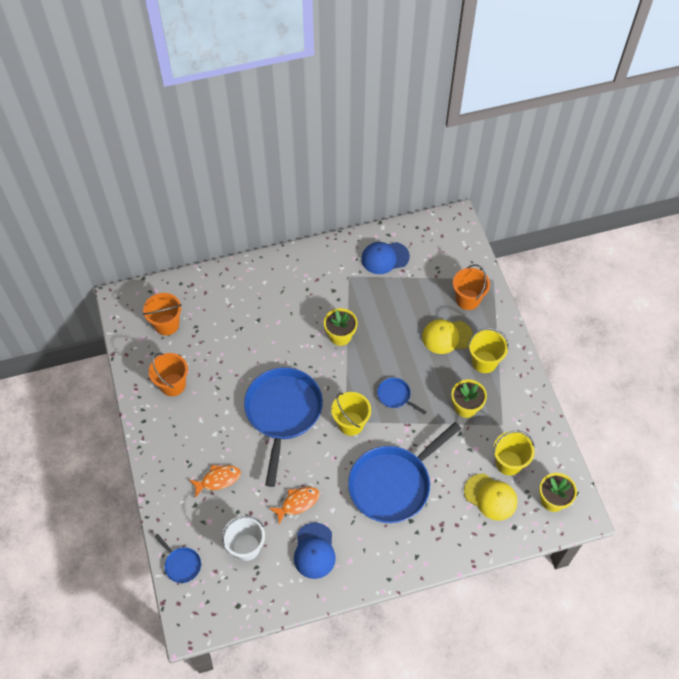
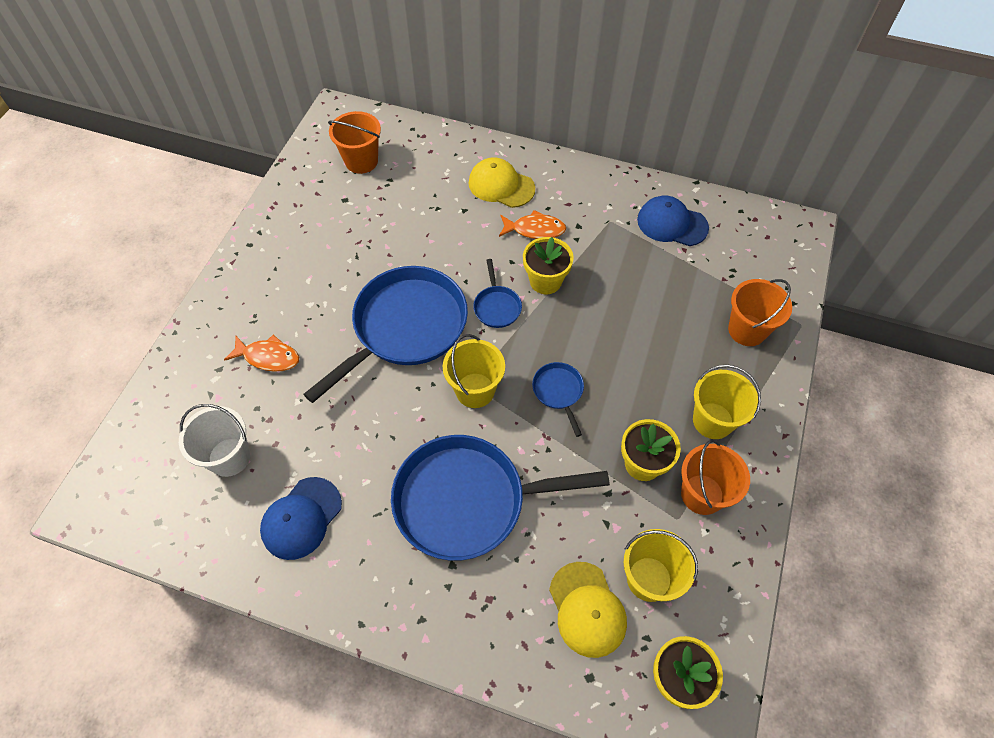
camera: 35 degrees right, 0 degrees up
(173, 385) = (312, 225): orange bucket -> orange bucket (702, 494)
(181, 564) = (144, 427): blue pan -> blue pan (497, 306)
(297, 503) = (332, 444): orange fish -> orange fish (535, 229)
(447, 336) = (683, 359): yellow cap -> yellow cap (501, 185)

